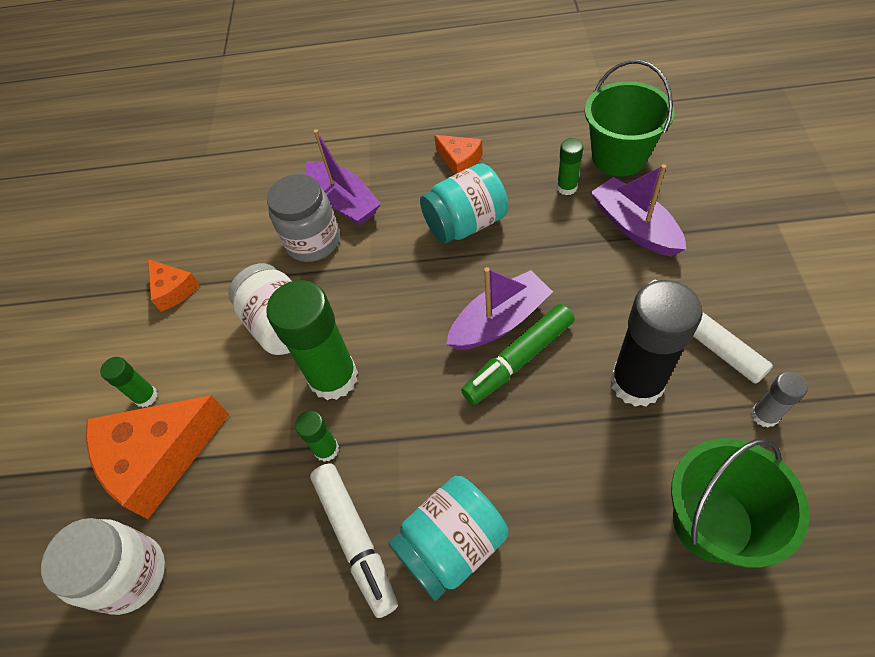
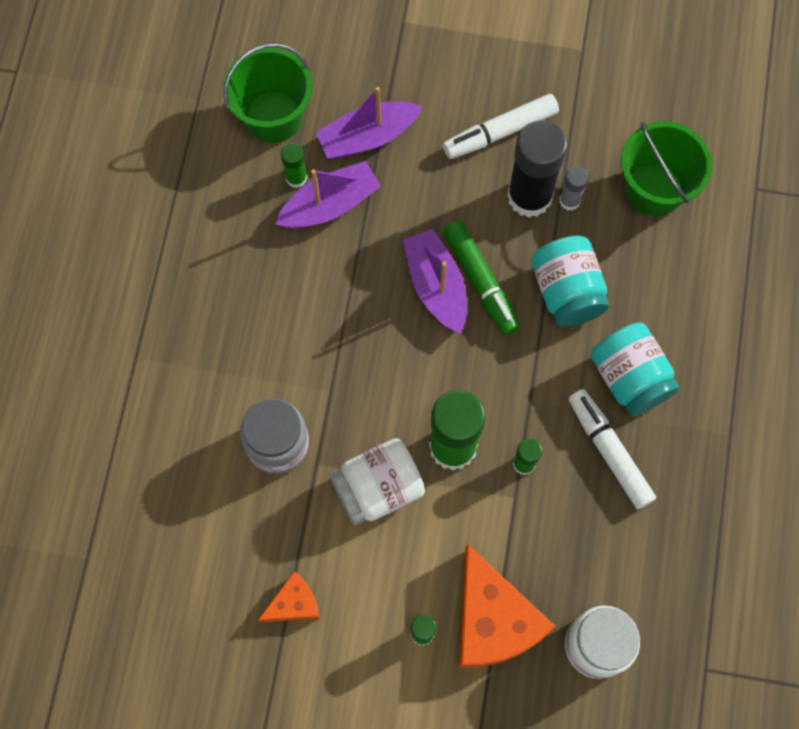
camera: 85 degrees left, 15 degrees up
(344, 202) = (232, 403): purple boat -> purple boat (330, 205)
(355, 539) = (609, 451): white marker -> white marker turned 105 degrees counterclockwise
(460, 160) = (217, 269): orange cheese -> none
(465, 224) = (309, 286): turquoise jar -> turquoise jar (567, 291)
(764, 415) = (582, 118): grey glue stick -> grey glue stick (569, 200)

